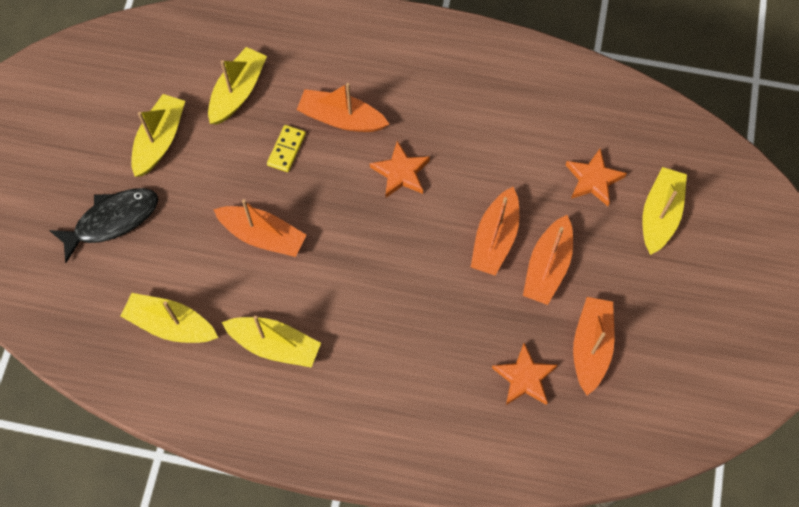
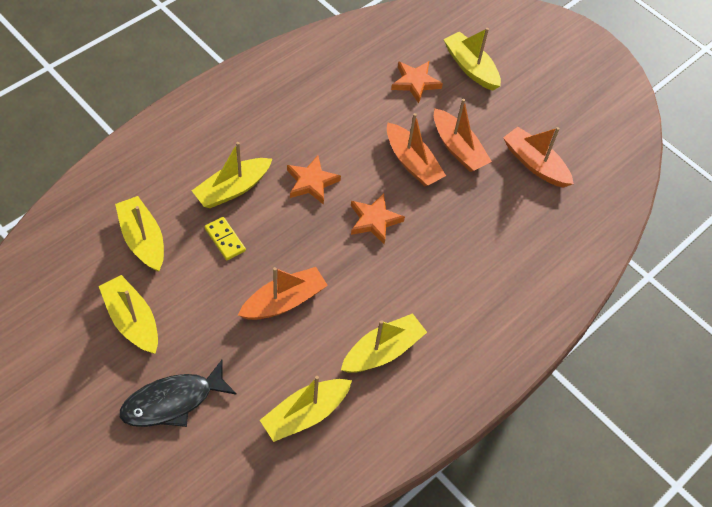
camera: 60 degrees left, 10 degrees down
(112, 221) = (173, 401): black fish -> black fish turned 120 degrees counterclockwise
(341, 118) = (232, 189): orange boat -> yellow boat
(524, 378) = (528, 214): orange star -> orange star (374, 220)

